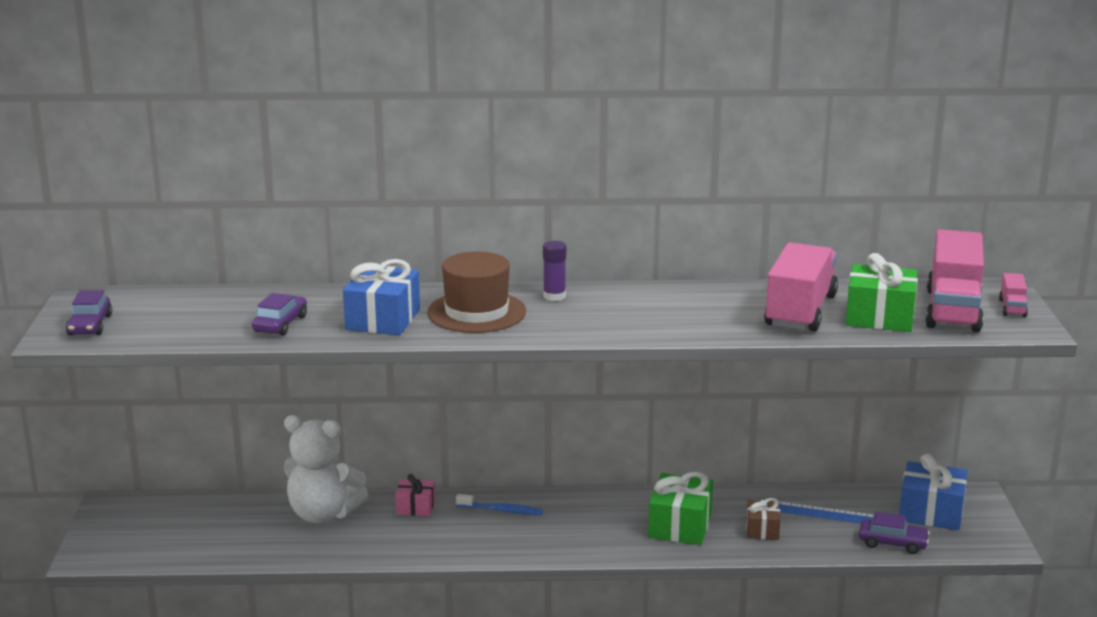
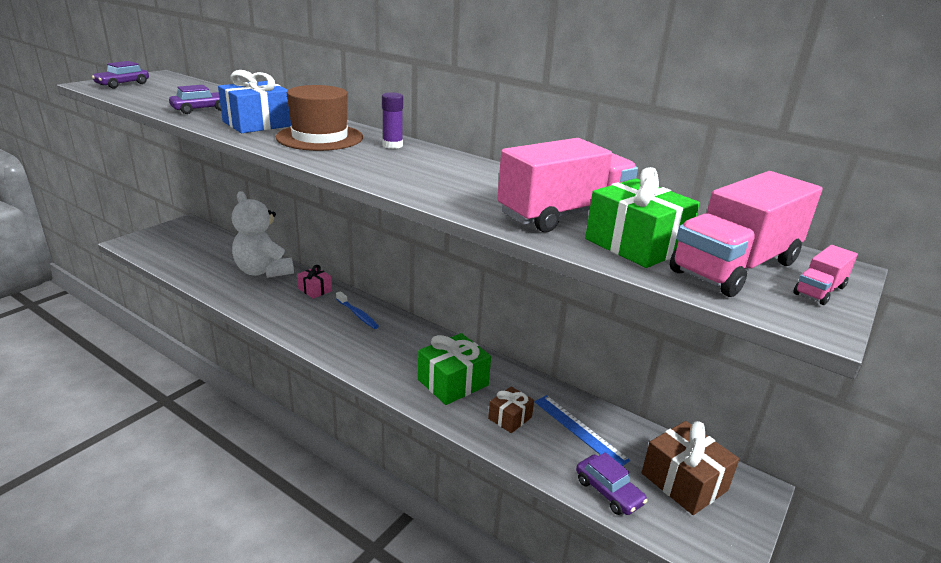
camera: 35 degrees right, 5 degrees up
(931, 512) = (684, 482): blue gift -> brown gift

